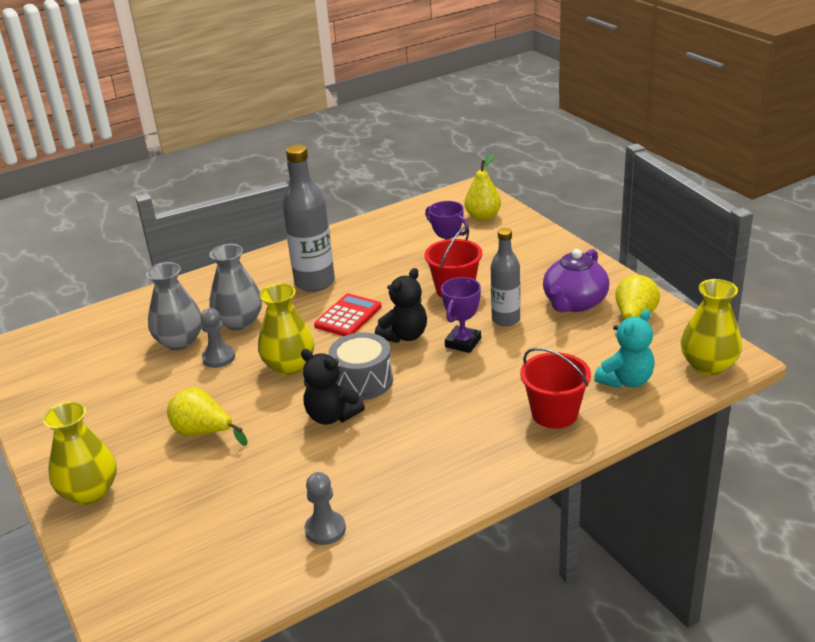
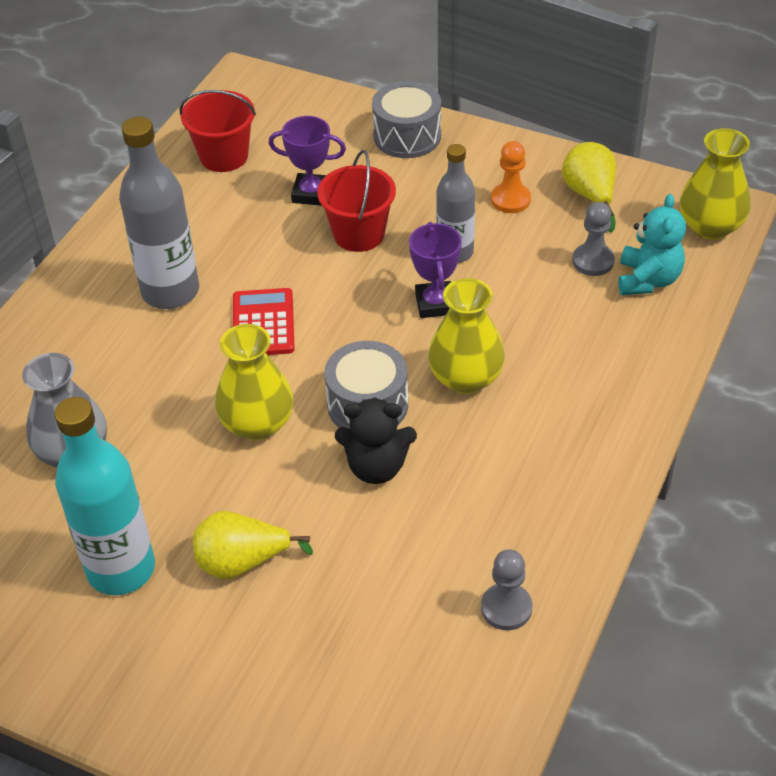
camera: 35 degrees left, 15 degrees up
(90, 492) = (179, 710): yellow vase -> yellow vase (466, 378)
(140, 408) = (121, 569): none -> turquoise bottle
(218, 358) = (153, 452): grey pawn -> grey pawn (593, 261)
(239, 322) = (127, 389): grey vase -> none
(404, 336) = (358, 322): black teddy bear -> none
(483, 217) = (295, 114): yellow pear -> none
(541, 248) = (407, 136): none -> grey drum
(554, 413) = (613, 352): red bucket -> red bucket (224, 156)
(574, 303) = (510, 200): purple teapot -> orange pawn

